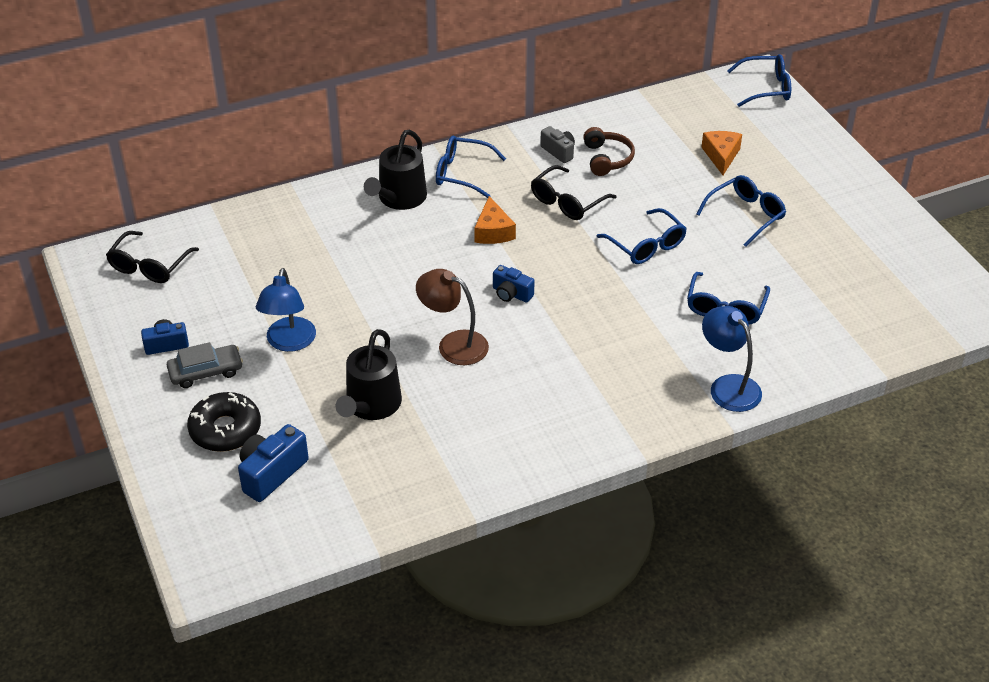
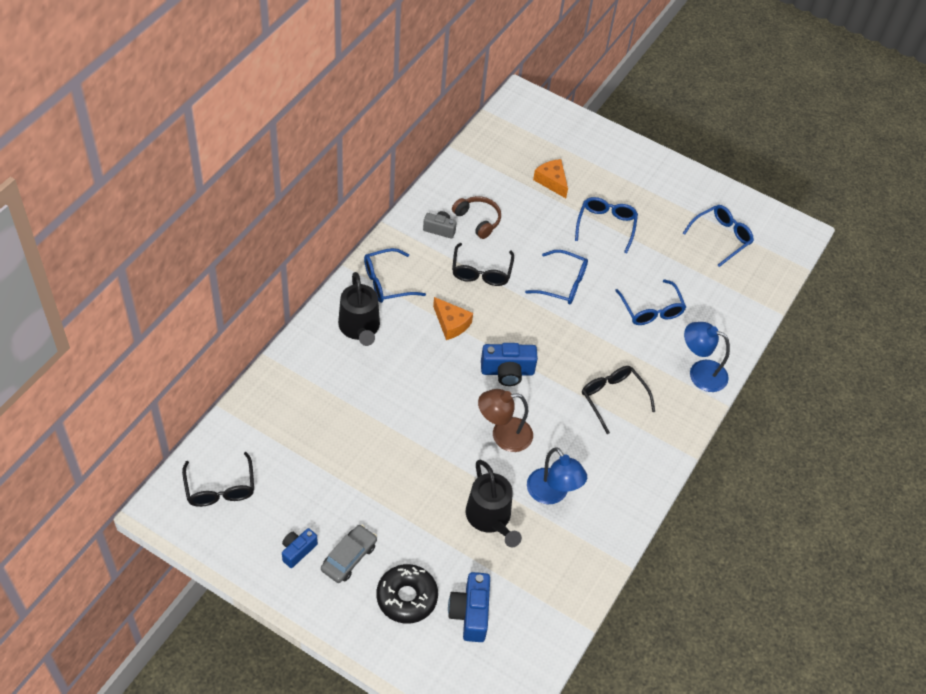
camera: 40 degrees left, 10 degrees up
(289, 342) = (388, 498): blue lamp -> blue lamp (552, 494)
(511, 294) = (507, 371): blue camera -> blue camera, size x1.57
(603, 365) = (613, 398): none -> black glasses
(765, 88) = (535, 107): blue glasses -> blue glasses (721, 237)

